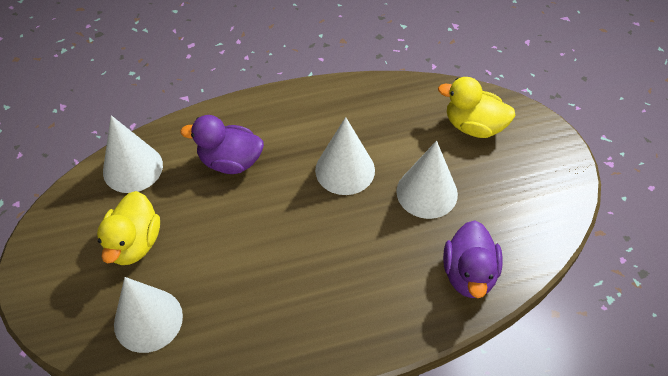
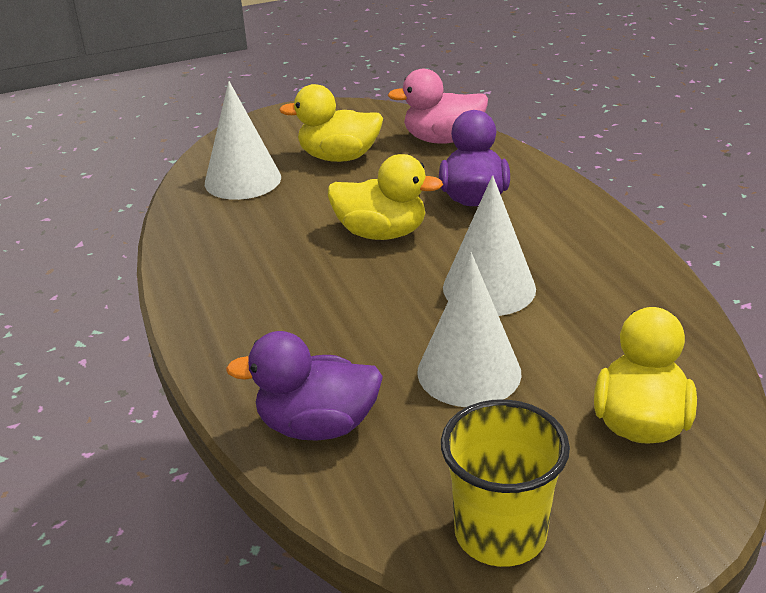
camera: 85 degrees right, 20 degrees down
(133, 168) = (442, 139): white cone -> pink duck
(264, 223) = (381, 233): none -> yellow duck
(549, 197) = (500, 533): none -> yellow cup

